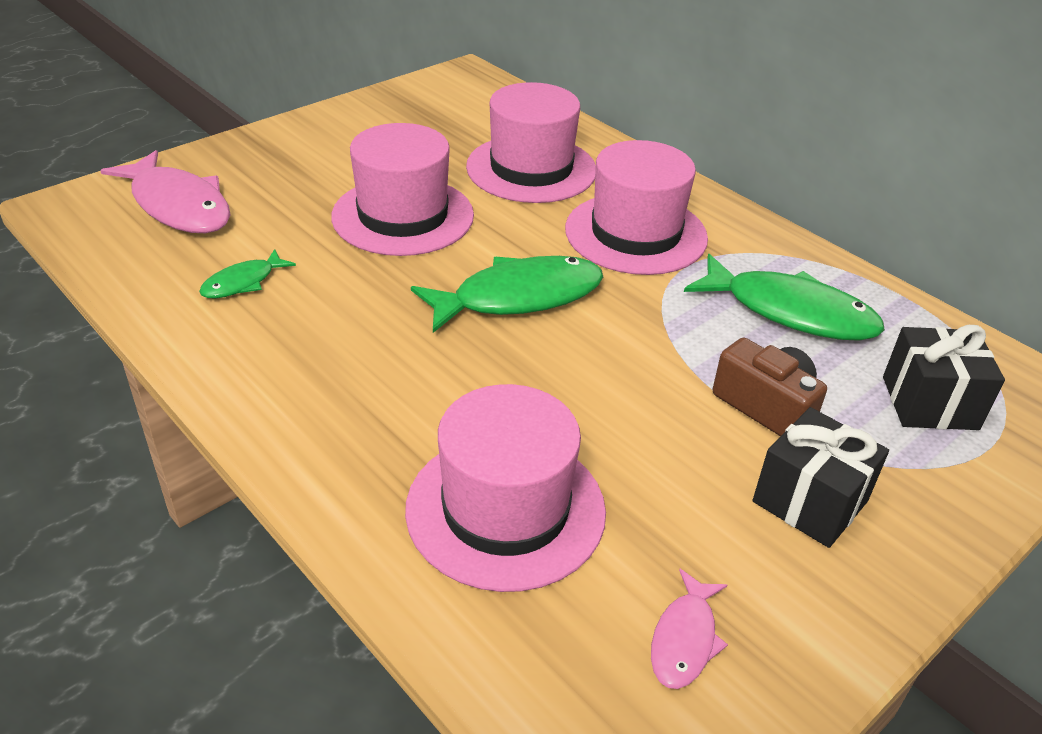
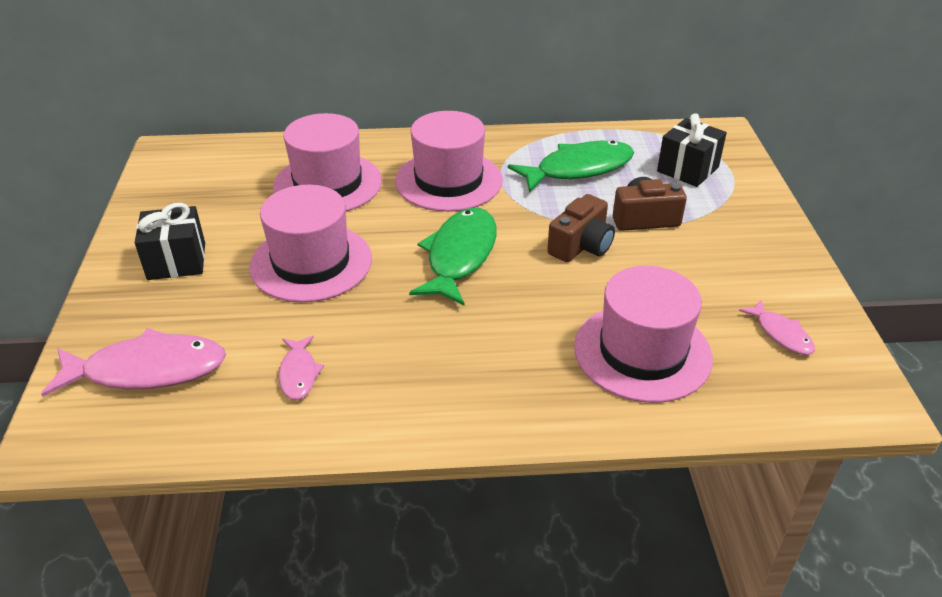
camera: 50 degrees left, 0 degrees up
(243, 282) = (299, 373): green fish -> pink fish
(645, 376) = (581, 246): none -> brown camera
(810, 501) = (722, 244): black gift -> black gift (176, 261)

